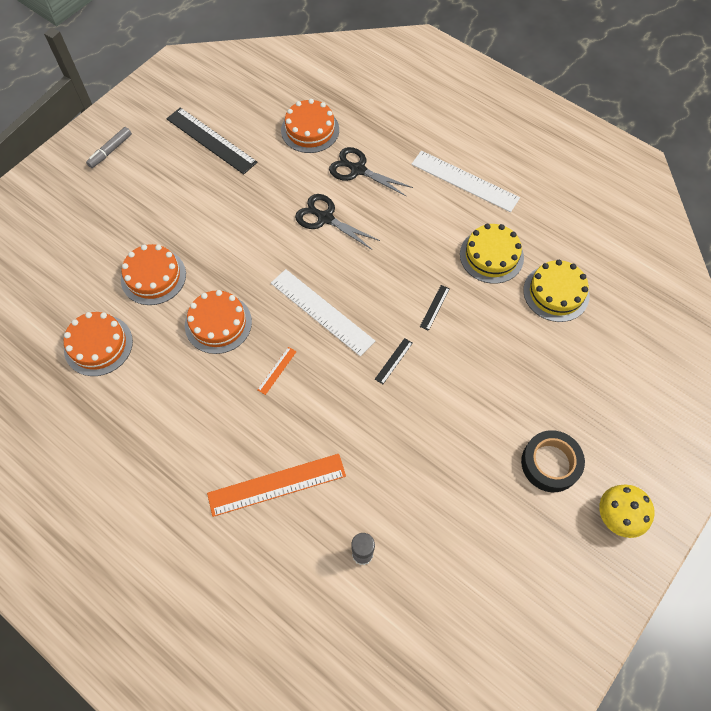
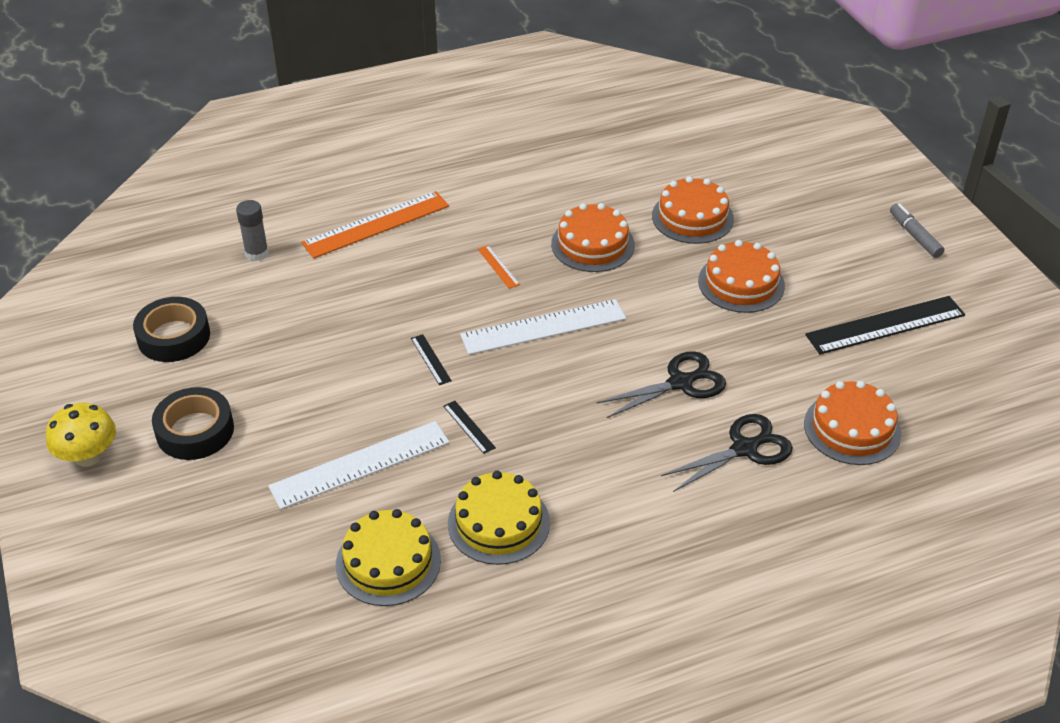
camera: 120 degrees right, 20 degrees down
(98, 345) = (632, 160): orange cake -> orange cake (741, 283)
(277, 484) = (376, 225): orange ruler -> orange ruler turned 45 degrees clockwise
(464, 181) = (647, 559): white ruler -> white ruler (360, 464)
(485, 547) = (174, 336): none -> black tape

